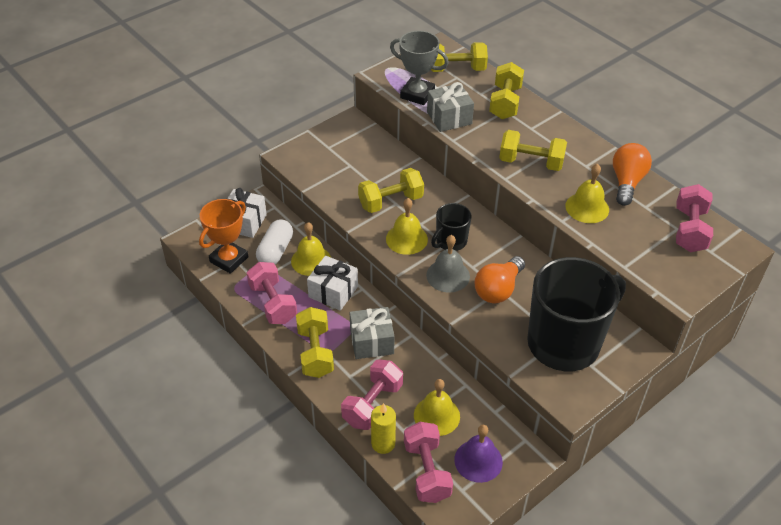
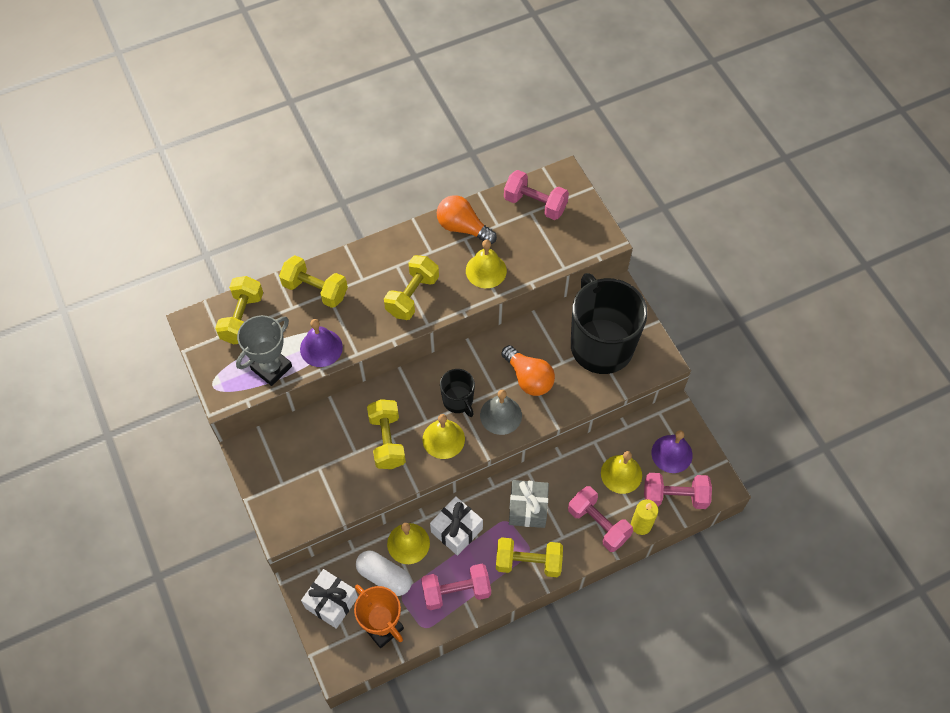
camera: 75 degrees left, 15 degrees up
(449, 118) = (321, 348): grey gift -> purple bell

